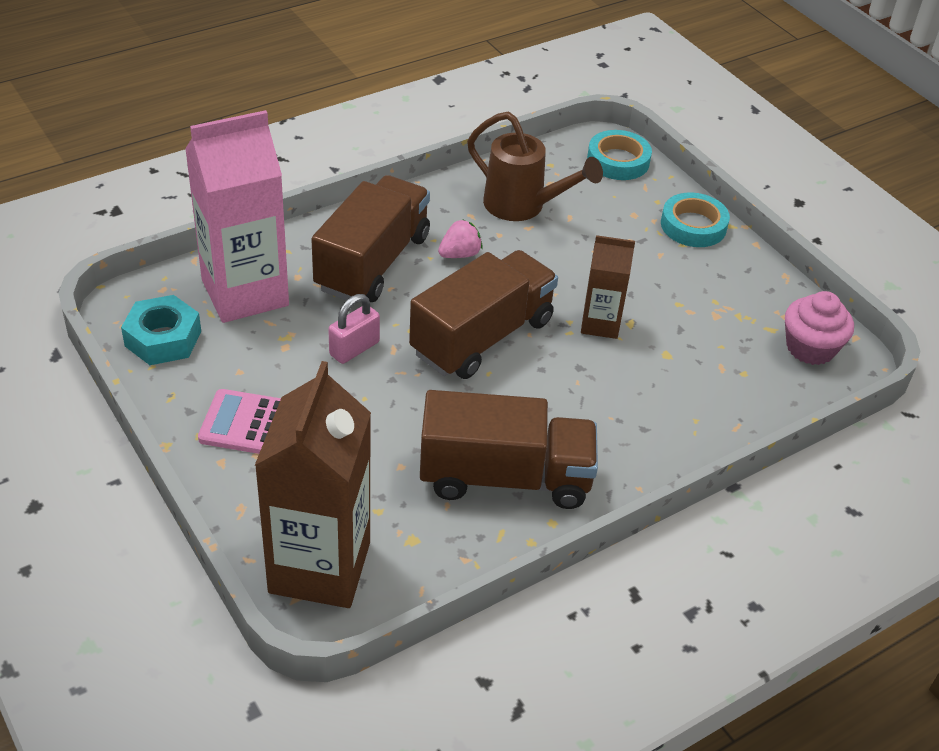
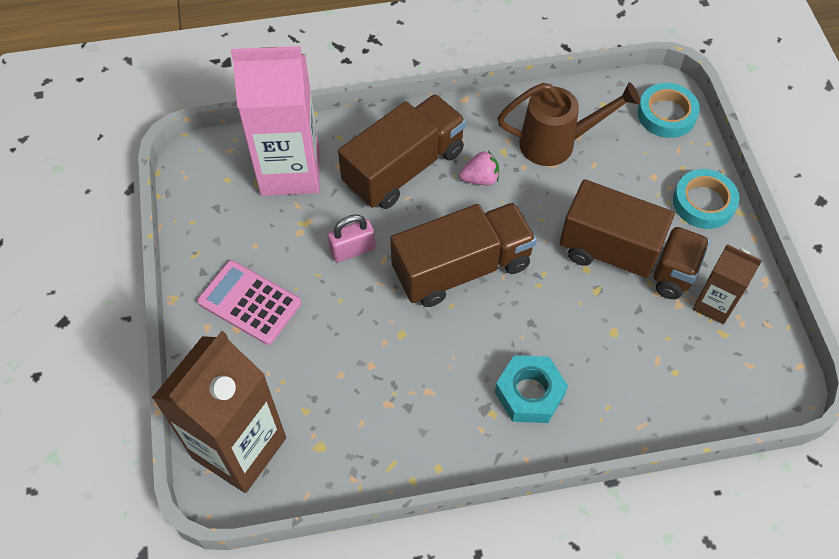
camera: 25 degrees right, 15 degrees up
(163, 338) = (210, 198): turquoise nut -> turquoise nut (529, 393)
(505, 477) = (419, 412): brown truck -> brown truck (626, 258)
(523, 207) = (557, 143): brown watering can -> brown watering can turned 60 degrees counterclockwise
(600, 324) = (569, 284): brown carton -> brown carton (714, 304)
(810, 348) = (750, 364): pink cupcake -> none

